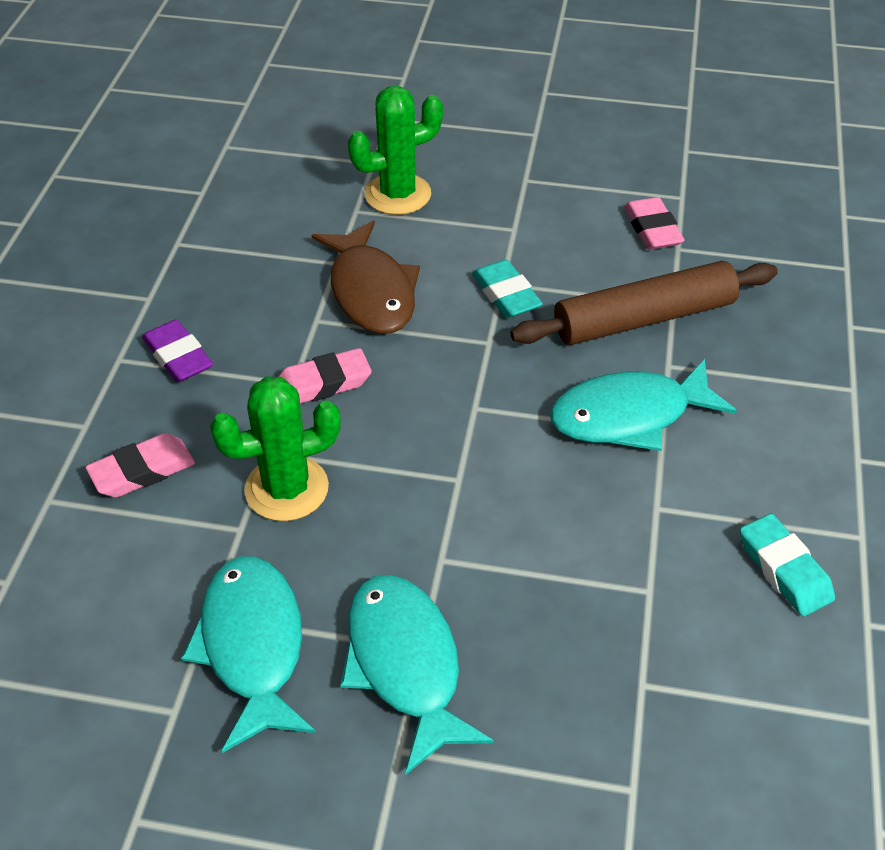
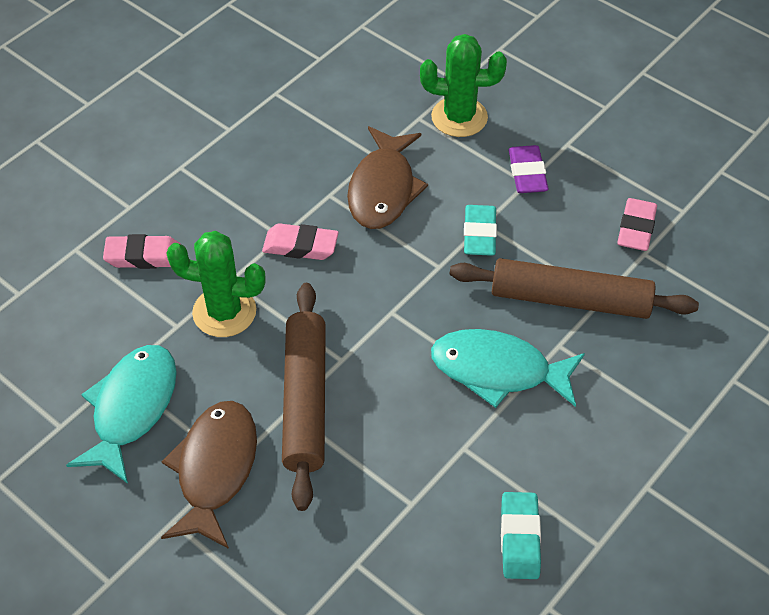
camera: 30 degrees right, 5 degrees up
(178, 357) = (219, 182): purple eraser -> purple eraser (527, 174)
(406, 664) = (215, 470): turquoise fish -> brown fish
(452, 540) = (305, 401): none -> brown rolling pin

